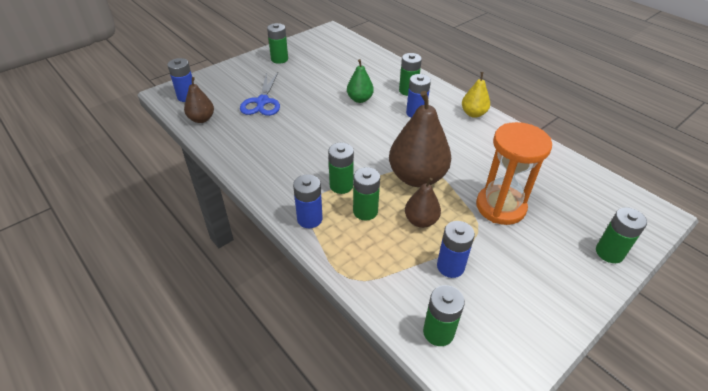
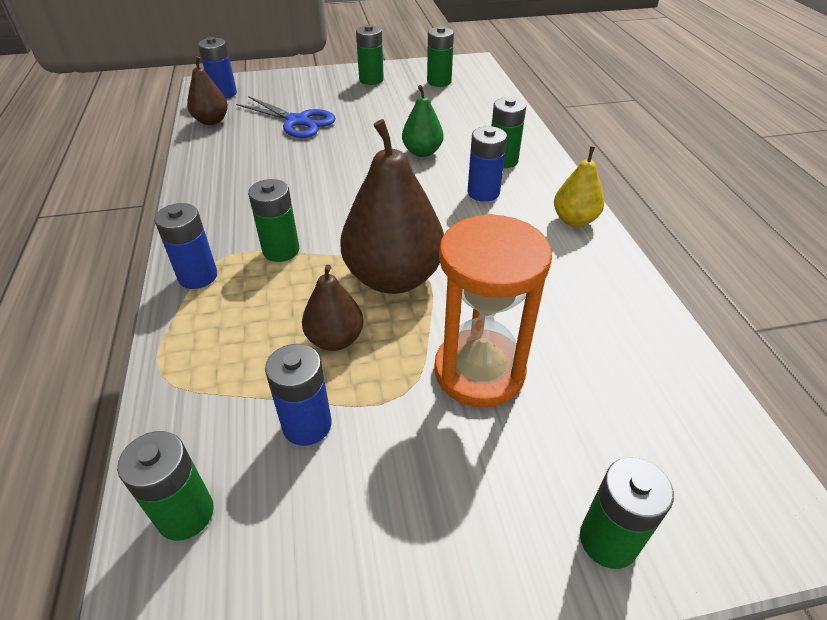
camera: 30 degrees right, 0 degrees up
(262, 102) = (298, 121): blue scissors -> blue scissors turned 90 degrees counterclockwise
(365, 211) = (275, 295): green battery -> green battery (439, 81)

